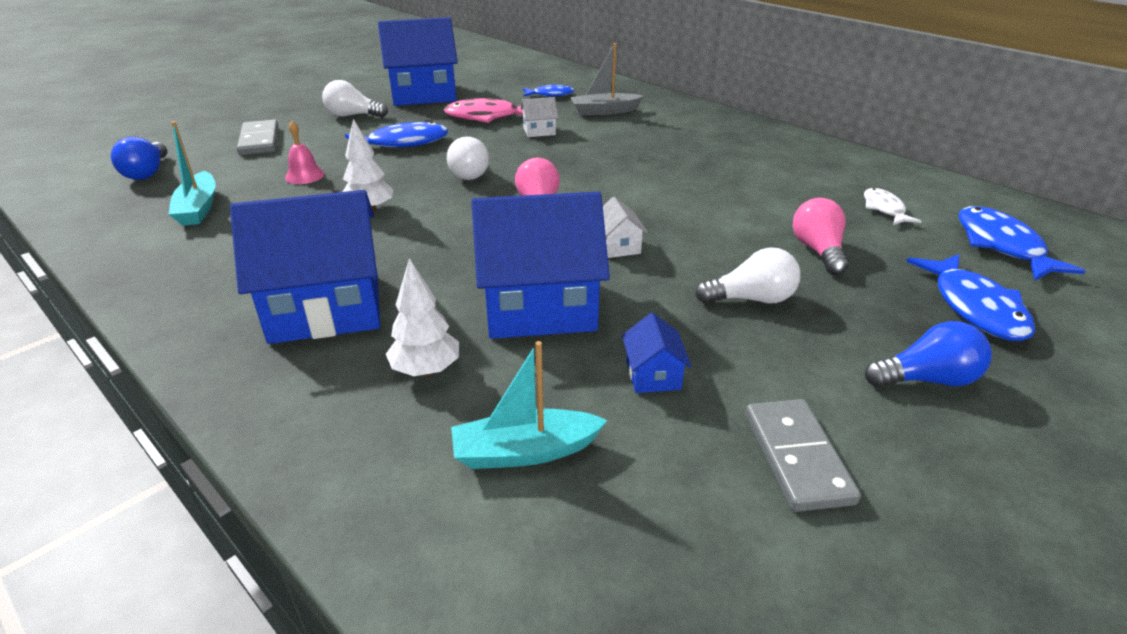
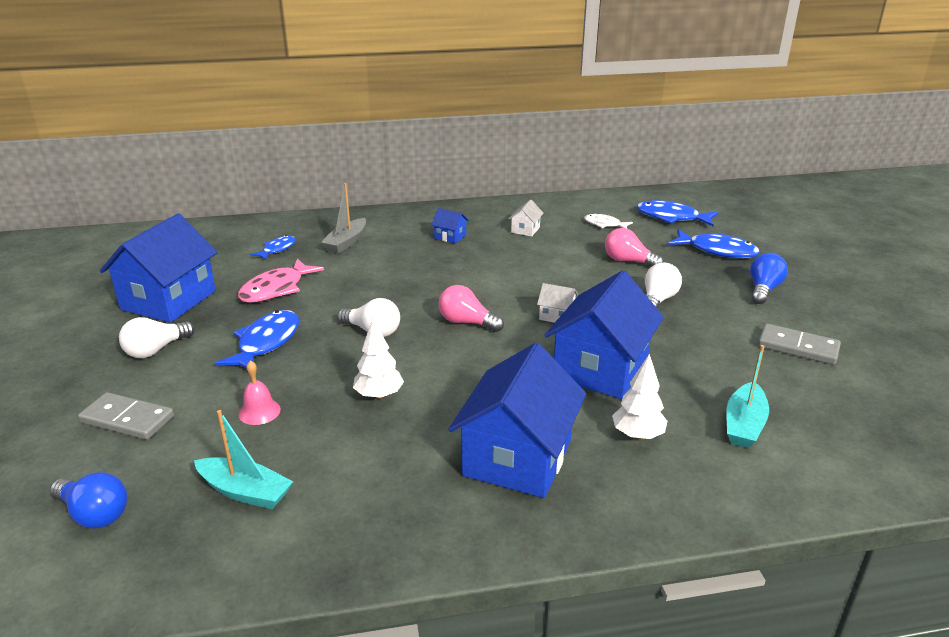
camera: 55 degrees left, 5 degrees down
(539, 131) = (340, 278): white house -> white house (525, 230)
(653, 375) = (704, 358): blue house -> blue house (450, 237)

